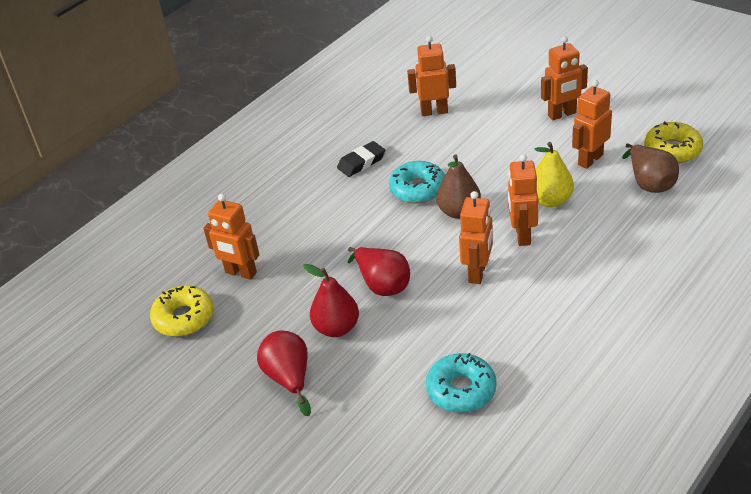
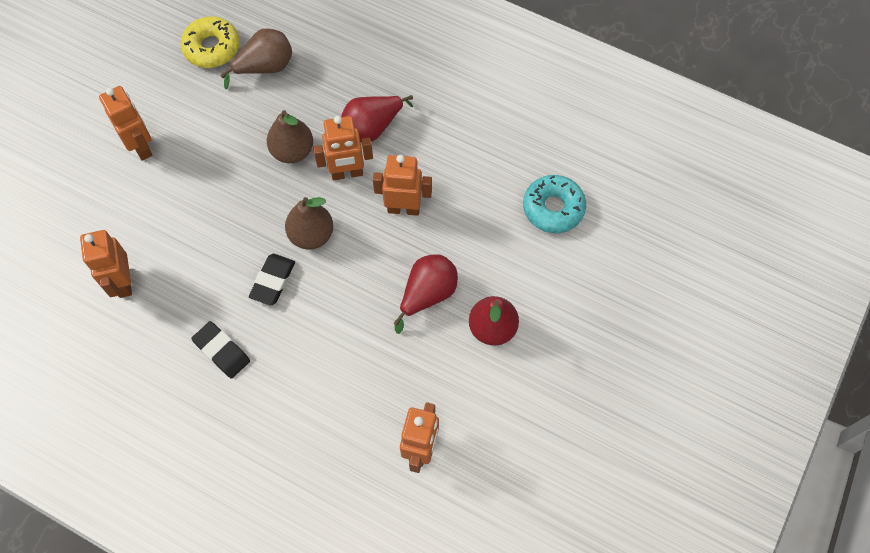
camera: 105 degrees left, 25 degrees up
(184, 318) = (496, 493): yellow donut -> none
(289, 378) = (563, 359): red pear -> red pear (373, 127)
(418, 189) = (273, 281): turquoise donut -> black eraser
(550, 200) = (292, 151): yellow pear -> brown pear
(590, 159) = (225, 118): orange robot -> none

